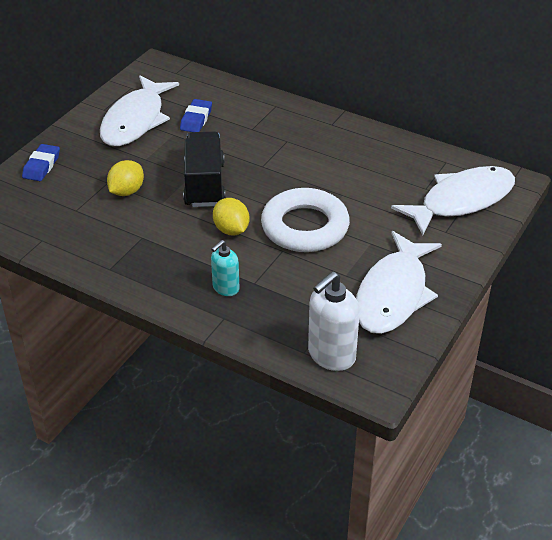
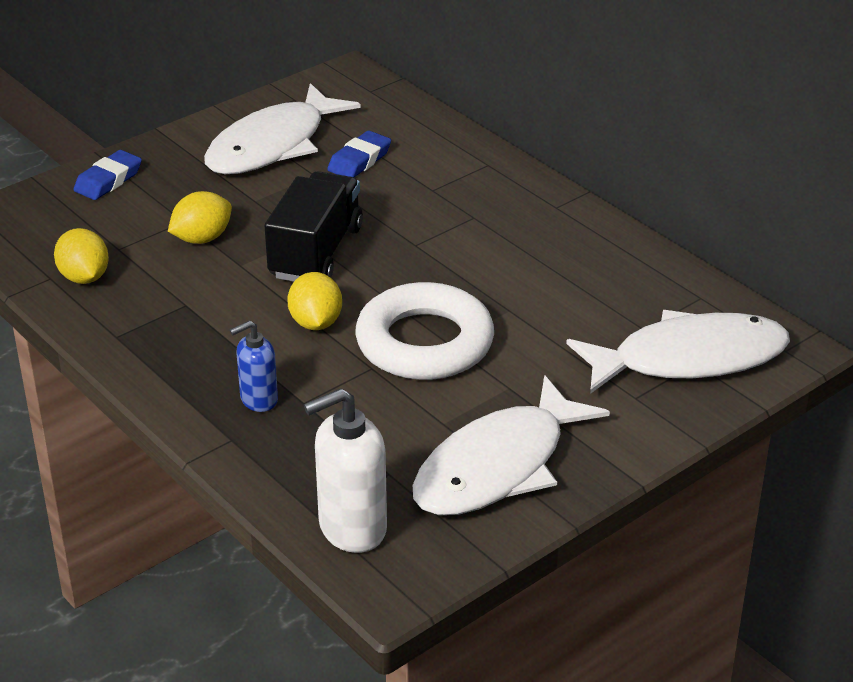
camera: 20 degrees right, 5 degrees down
(65, 234) = (84, 277): none -> yellow lemon
(225, 288) = (258, 400): turquoise soap dispenser -> blue soap dispenser

